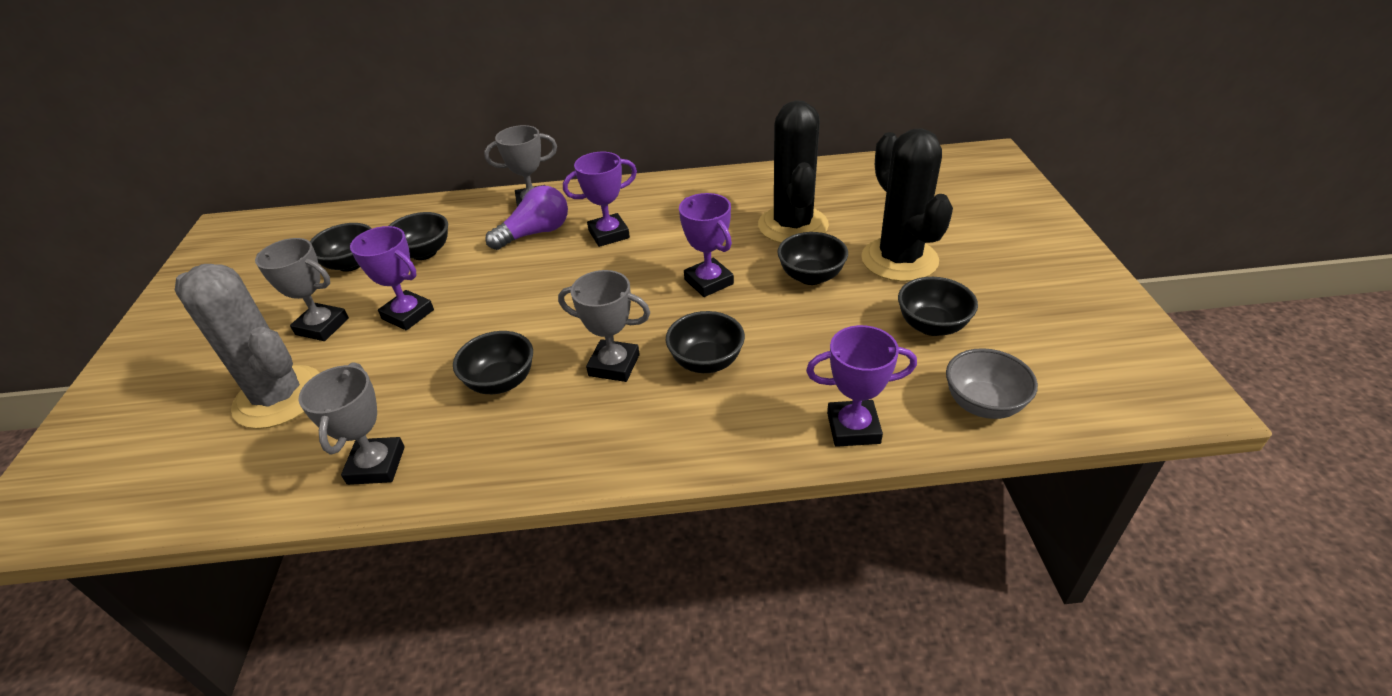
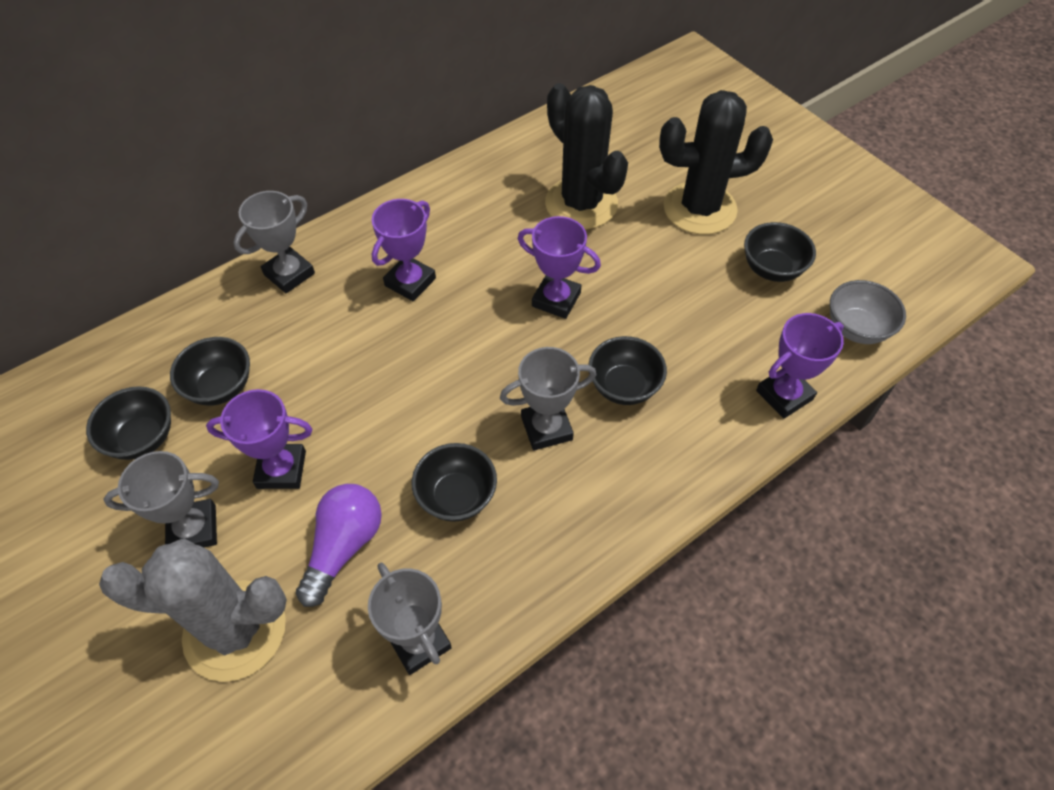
camera: 35 degrees left, 15 degrees up
(535, 233) = (328, 311): purple light bulb -> purple light bulb (344, 546)
(811, 276) = (641, 256): black bowl -> none
(899, 260) = (699, 208): black cactus -> black cactus turned 45 degrees counterclockwise

